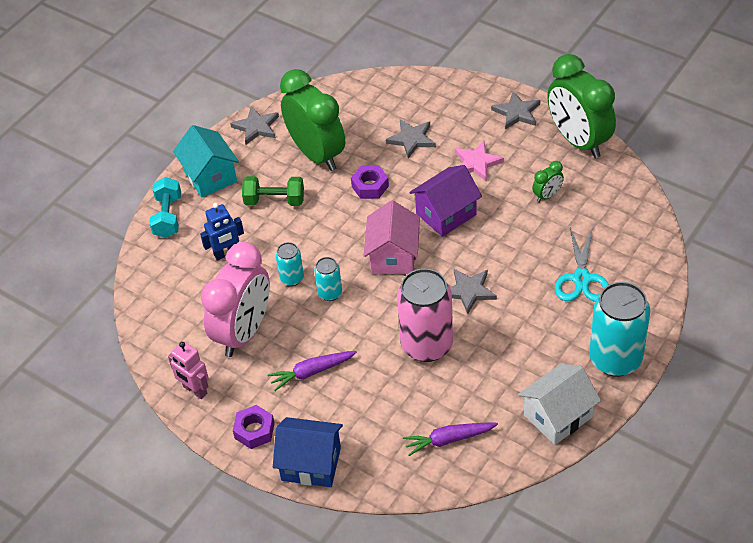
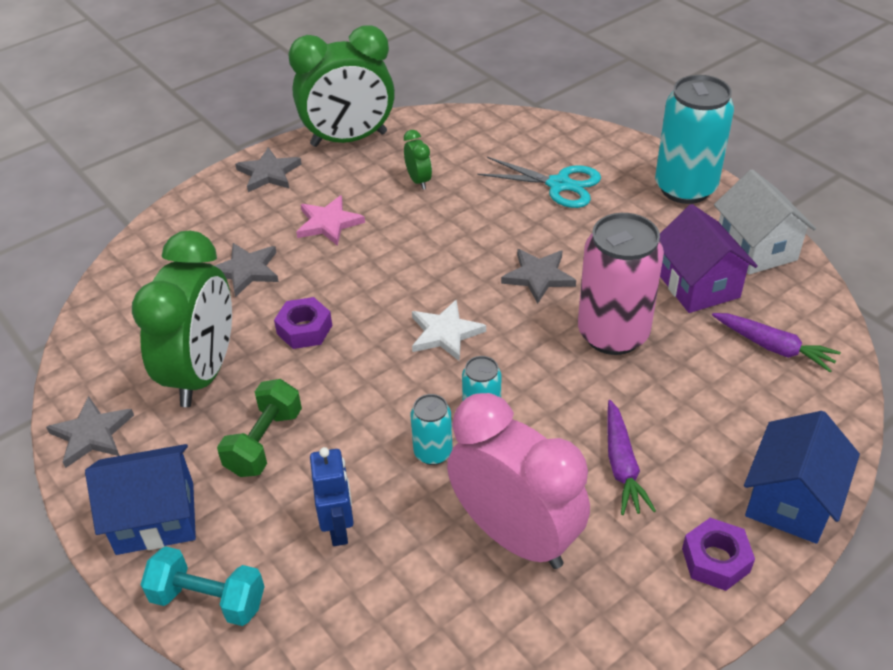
camera: 75 degrees left, 5 degrees down
(195, 390) = (613, 630): pink robot -> none
(210, 176) = (155, 518): turquoise house -> blue house
(317, 154) = (203, 373): green clock -> green clock turned 120 degrees clockwise
(393, 256) = (445, 333): pink house -> white star
(446, 214) = (399, 268): purple house -> purple house (698, 285)
(449, 440) = (773, 347): purple carrot -> purple carrot turned 60 degrees counterclockwise

